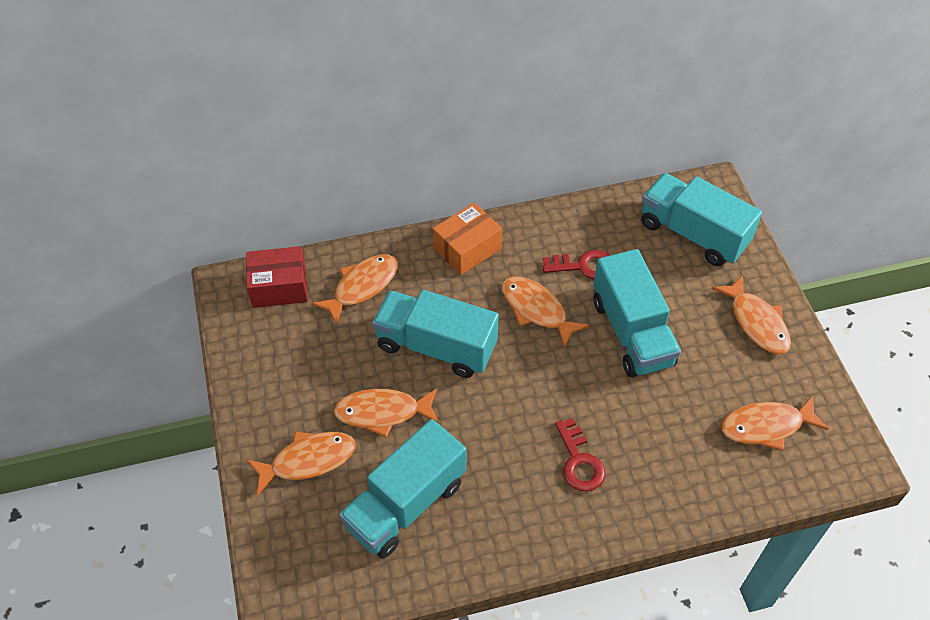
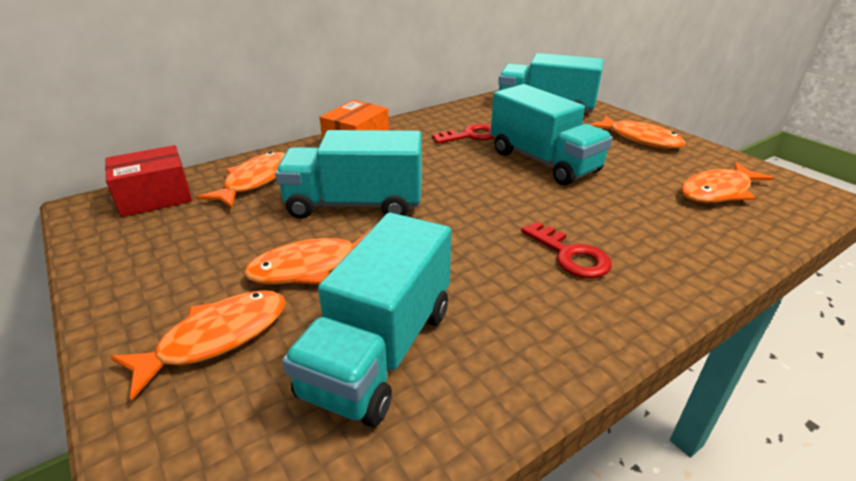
camera: 20 degrees left, 20 degrees down
(536, 310) = (445, 164): orange fish -> none

